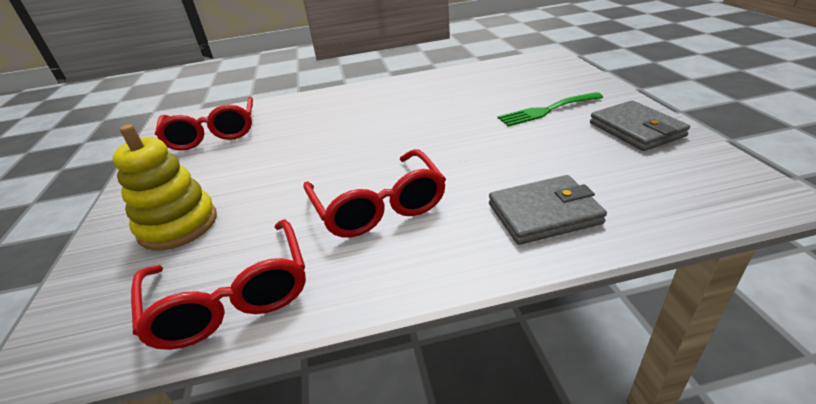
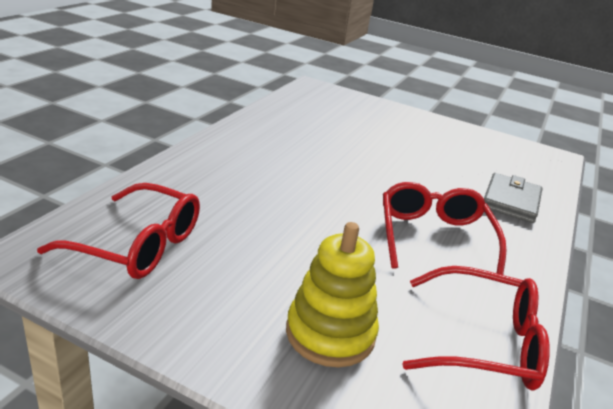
camera: 60 degrees left, 5 degrees down
(378, 206) = (434, 237): red glasses -> red glasses turned 105 degrees counterclockwise
(546, 110) = (392, 133): green fork -> none
(636, 129) = (458, 134): grey wallet -> none

